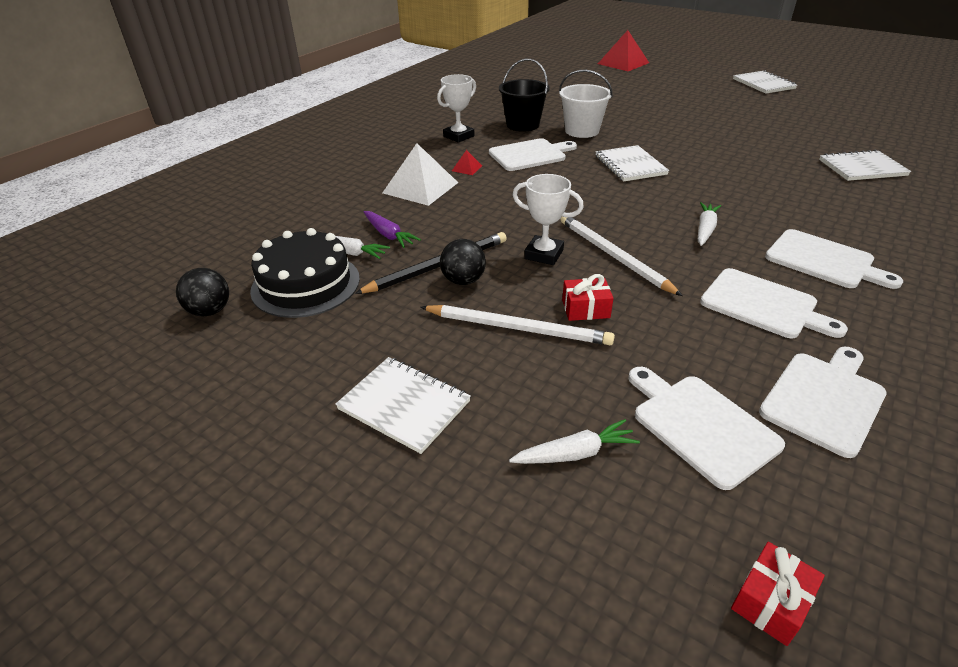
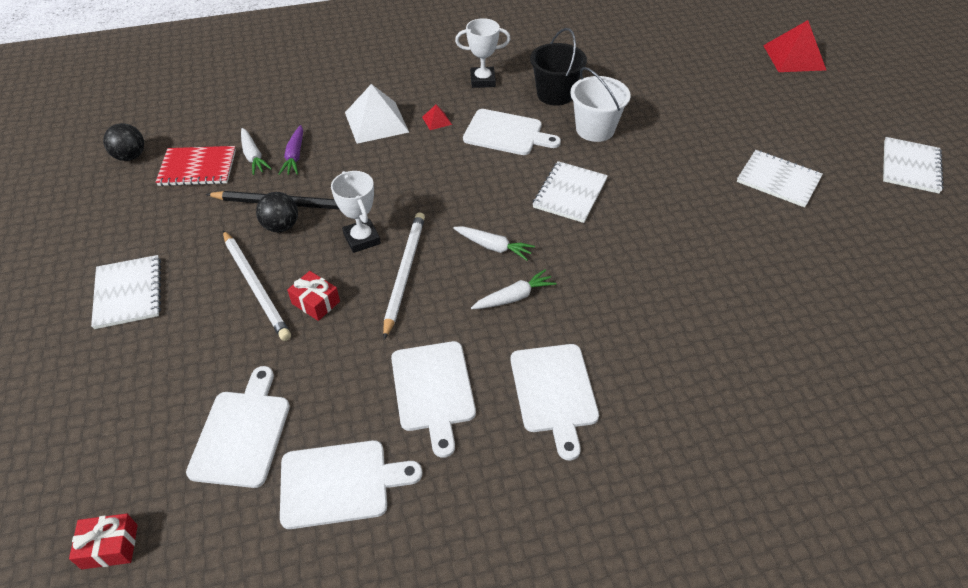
camera: 40 degrees right, 10 degrees up
(306, 284) = (197, 168): black cake -> red notebook
(575, 453) = (157, 391): white carrot -> white carrot (493, 247)
(862, 168) = (796, 333): white notebook -> white notebook (778, 180)

